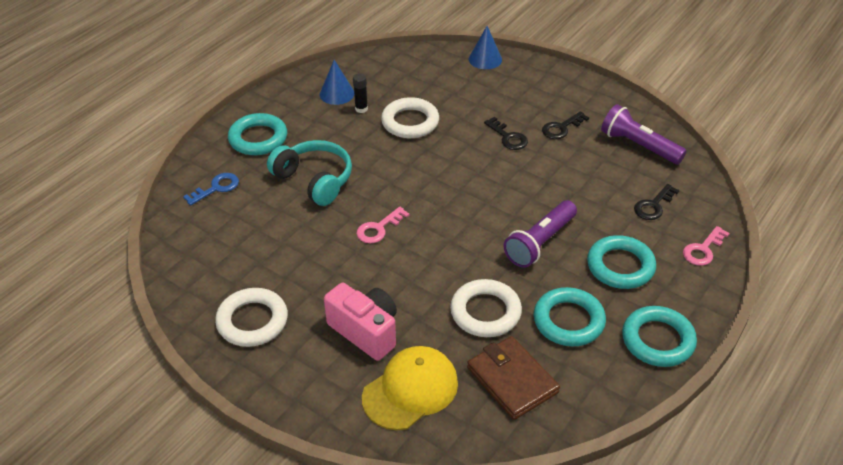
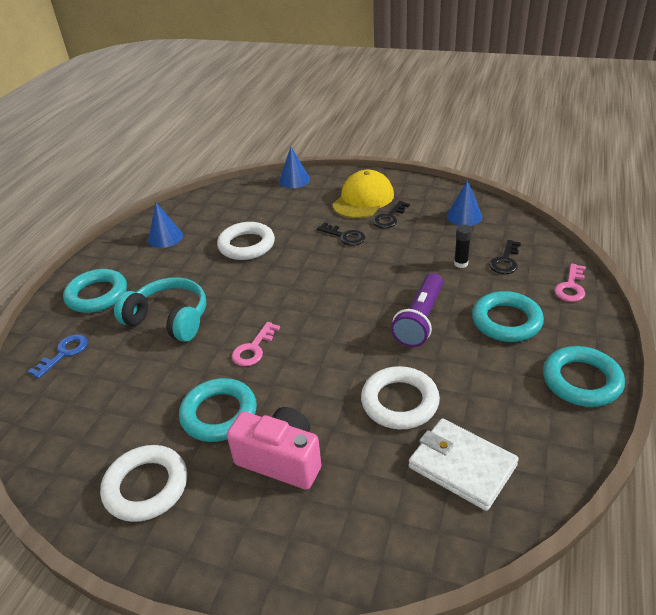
camera: 15 degrees left, 5 degrees down
(361, 109) = (194, 245): black glue stick -> black glue stick (461, 263)
(410, 390) = (358, 512): yellow cap -> yellow cap (363, 199)
(512, 380) = (462, 466): brown wallet -> white wallet
(568, 321) = (486, 386): turquoise ring -> turquoise ring (219, 414)
(639, 146) = (464, 216): purple flashlight -> blue cone

